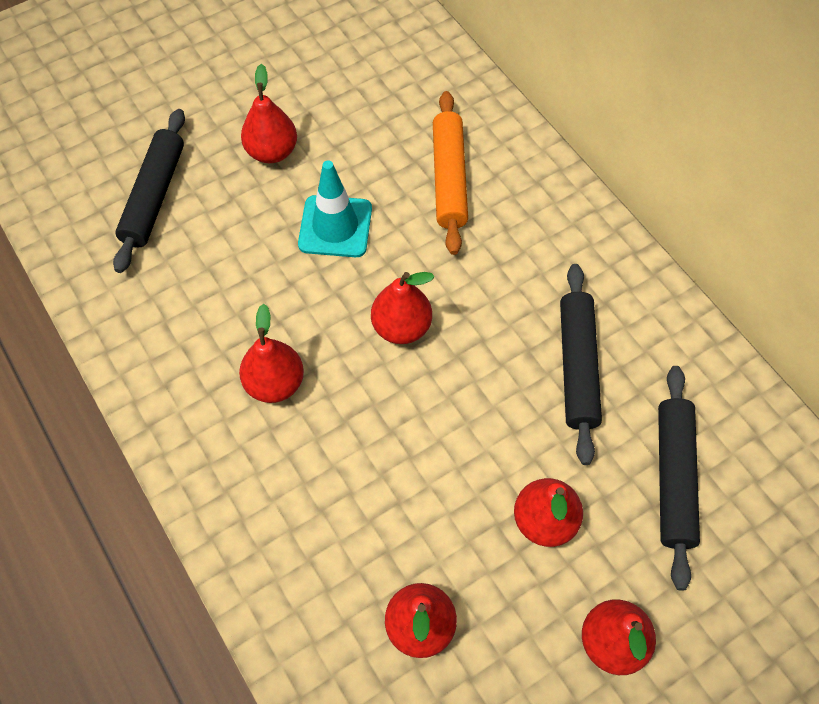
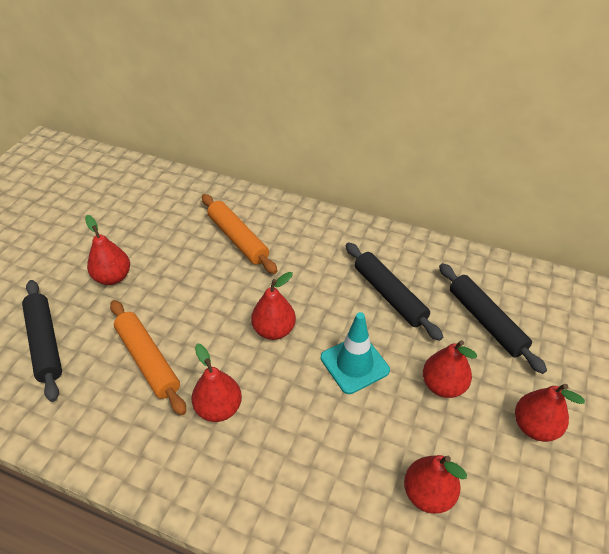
camera: 35 degrees left, 15 degrees down
(241, 281) = (148, 360): none -> orange rolling pin
(335, 226) = (188, 297): turquoise traffic cone -> turquoise traffic cone (354, 364)

